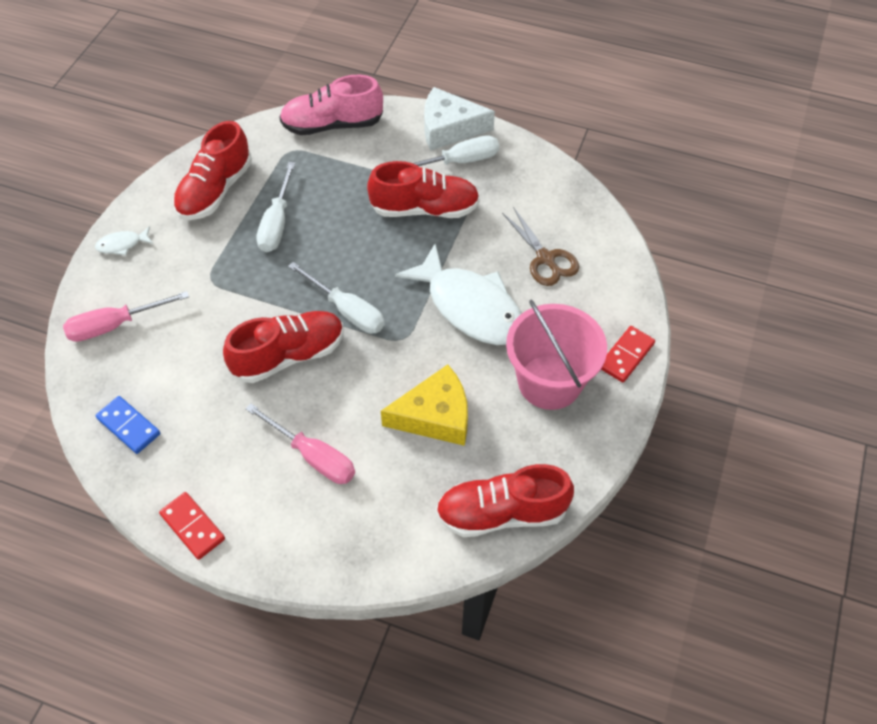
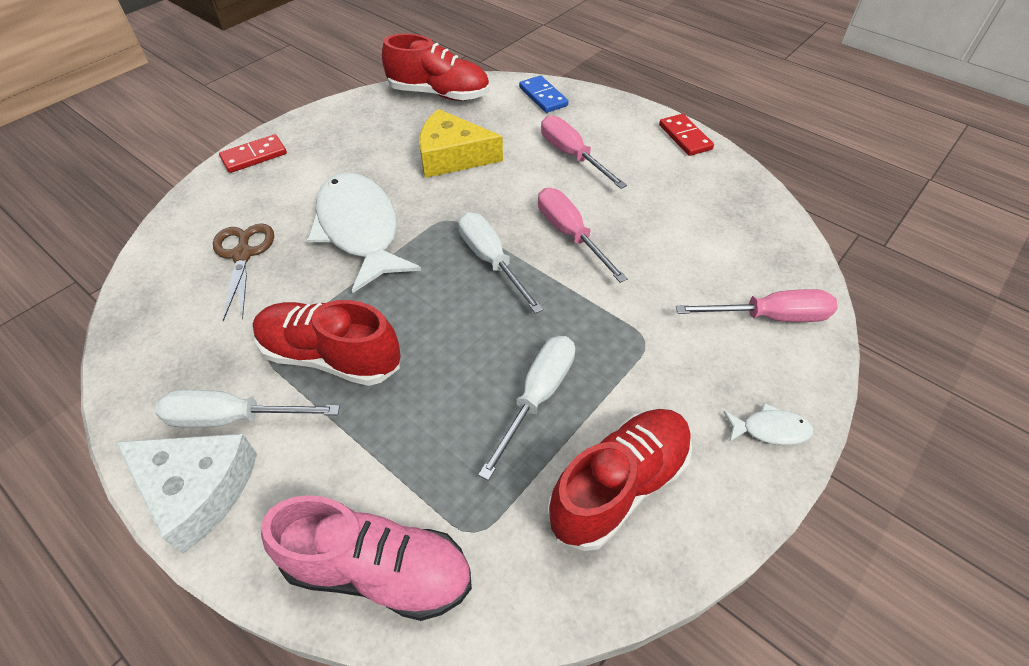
camera: 160 degrees left, 5 degrees down
(129, 426) = (745, 215): blue domino -> blue domino (543, 97)
(289, 355) = (570, 234): red shoe -> pink screwdriver
(549, 382) = (337, 155): pink bucket -> none

